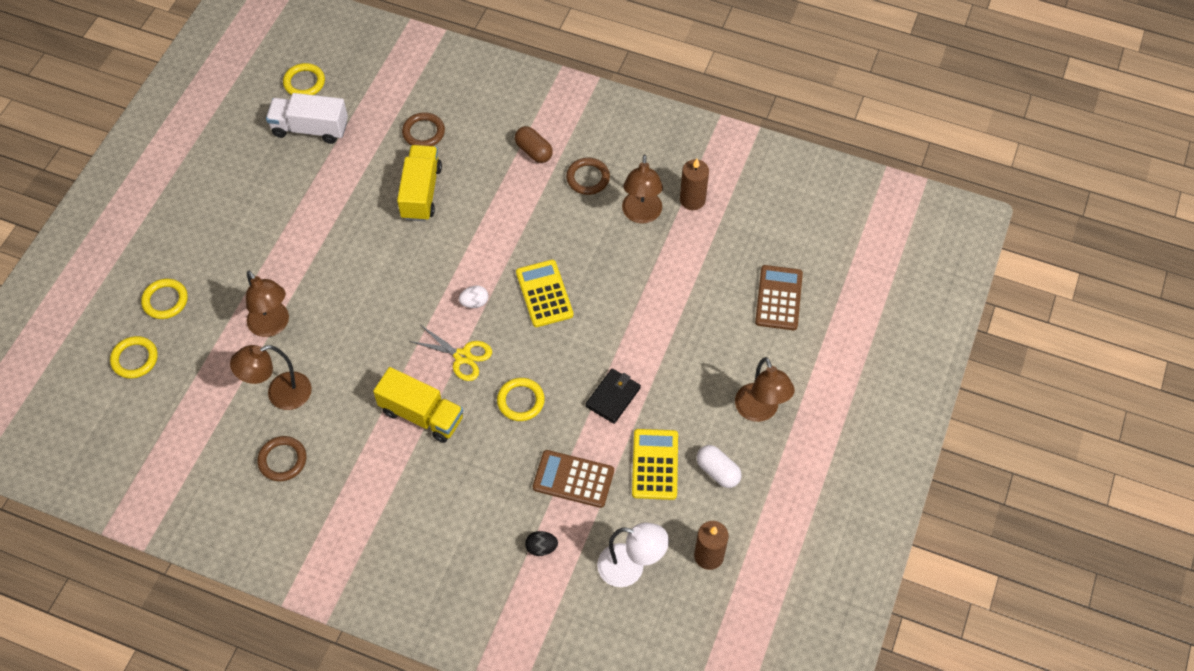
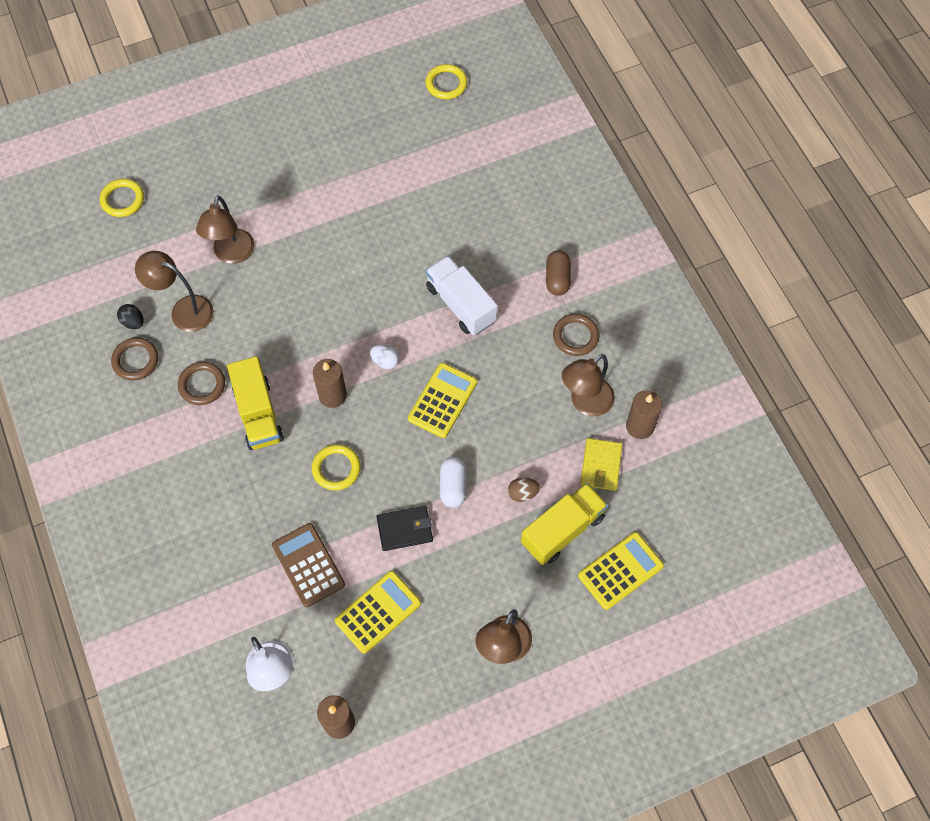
camera: 45 degrees right, 5 degrees up
(165, 300) = (184, 173): yellow ring -> none
(310, 129) = (412, 124): white truck -> white truck (461, 304)
(421, 192) = (438, 241): yellow truck -> yellow truck (562, 530)
(423, 132) = (490, 194): brown ring -> brown ring (202, 385)
(462, 356) = (332, 395): yellow scissors -> brown candle
(541, 548) = (231, 594): black egg -> black egg (133, 322)
(664, 306) = (522, 493): none -> brown egg
(695, 245) = (601, 466): none -> yellow wallet
(717, 471) = (418, 664): white capsule -> white capsule (453, 486)
(778, 298) = (620, 570): brown calculator -> yellow calculator

